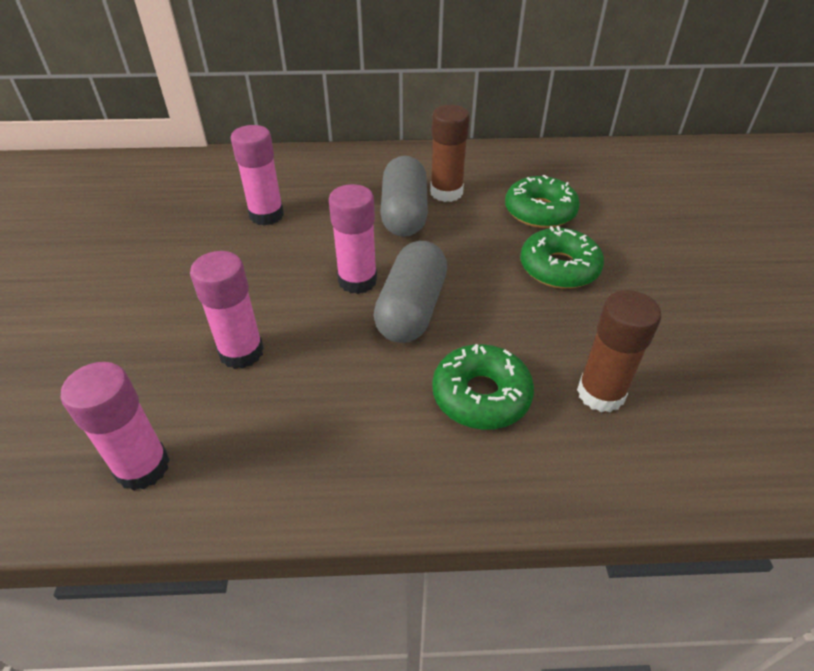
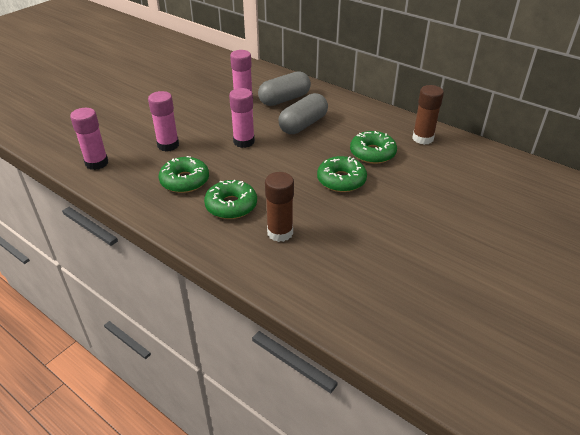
camera: 40 degrees right, 5 degrees down
(355, 399) = (185, 181): none -> green donut
(411, 309) = (249, 163): grey capsule -> grey capsule (284, 99)
(446, 192) = (337, 124): brown glue stick -> brown glue stick (422, 138)

